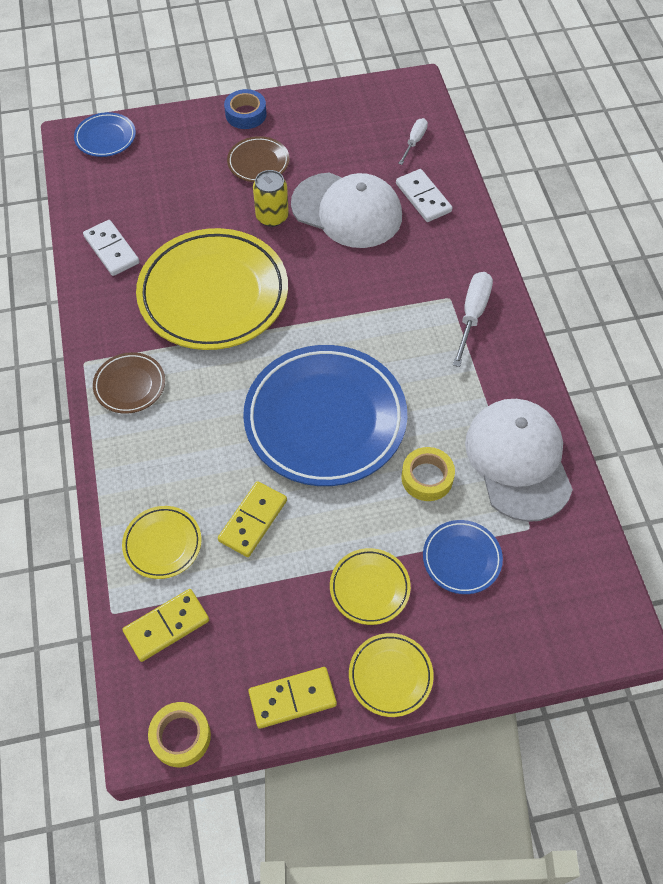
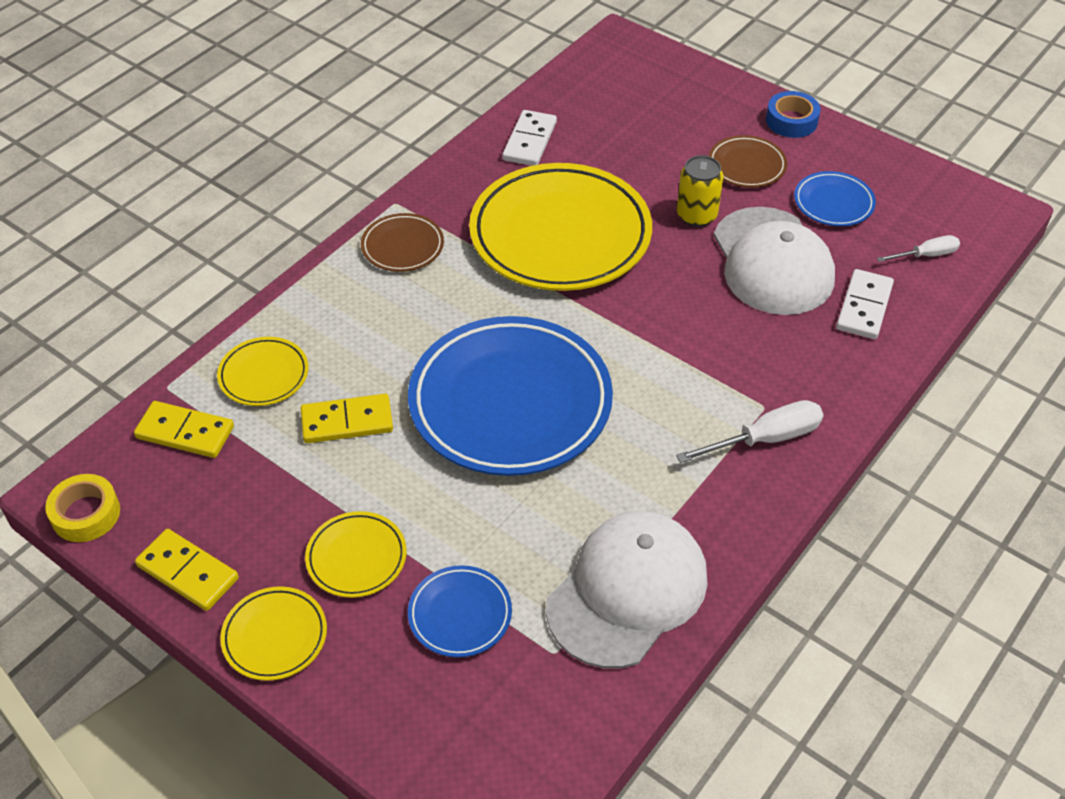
camera: 50 degrees right, 10 degrees down
(105, 138) = (644, 57): blue plate -> blue plate (833, 203)
(427, 478) = (526, 525): yellow tape -> none

